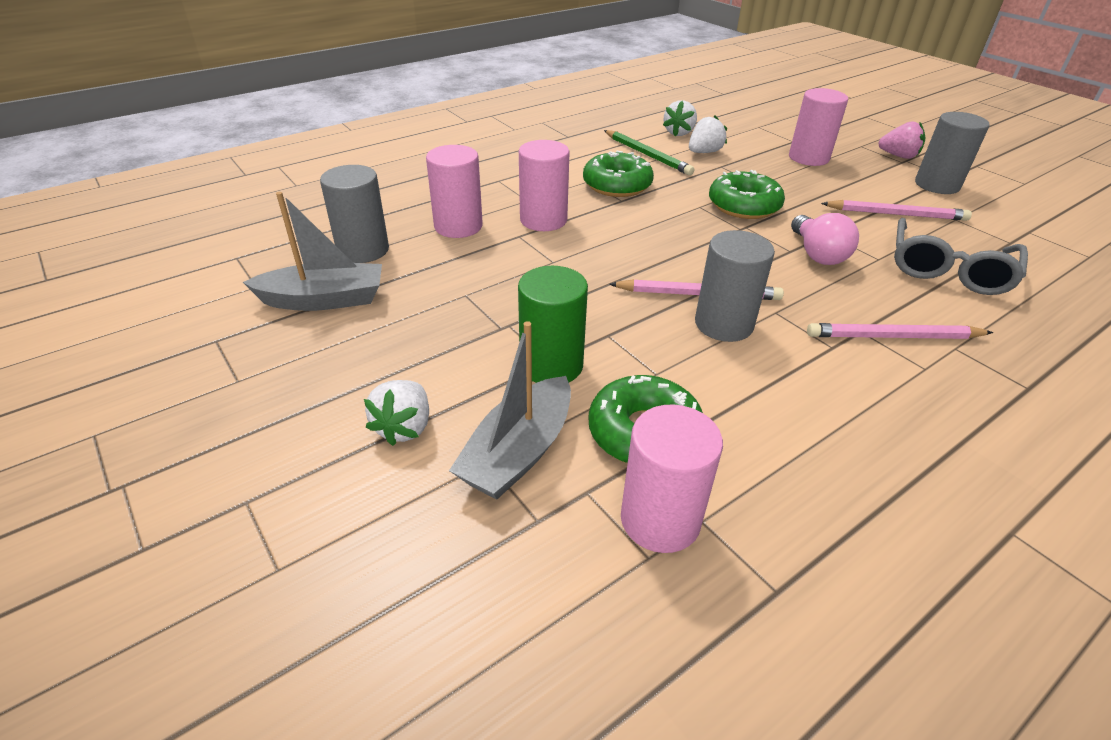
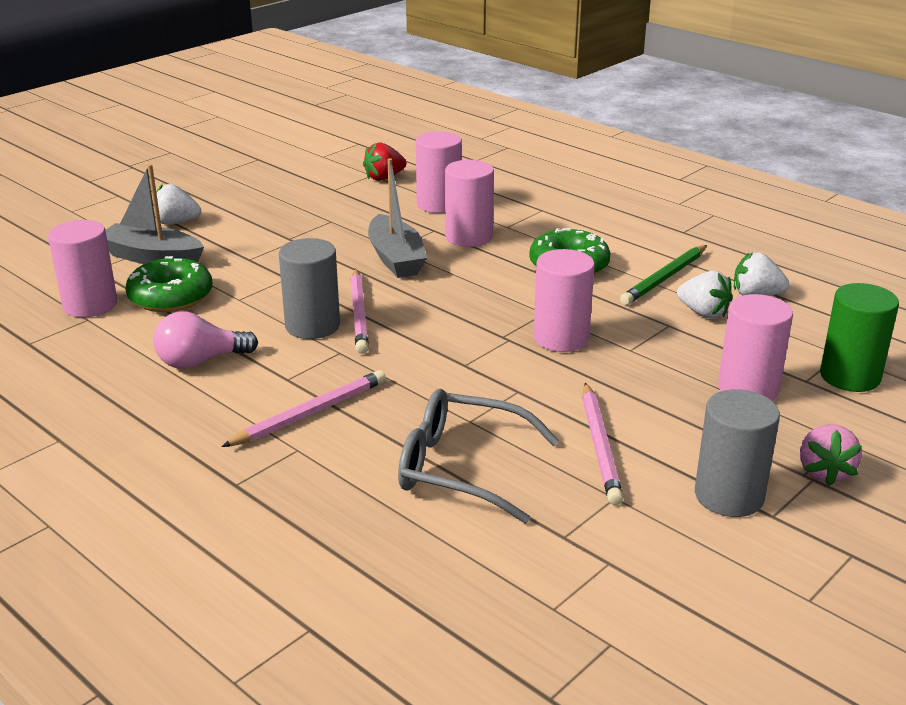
camera: 80 degrees right, 10 degrees down
(324, 300) = (311, 178): grey boat -> grey boat (396, 258)
(363, 250) = (384, 178): grey cylinder -> red strawberry
(551, 365) = (244, 260): green cylinder -> green cylinder (849, 376)
(744, 206) = (561, 338): green donut -> pink cylinder
(817, 254) = (463, 380): pink light bulb -> pink light bulb (200, 361)
(893, 336) = (310, 413): pink pencil -> pink pencil turned 60 degrees clockwise

